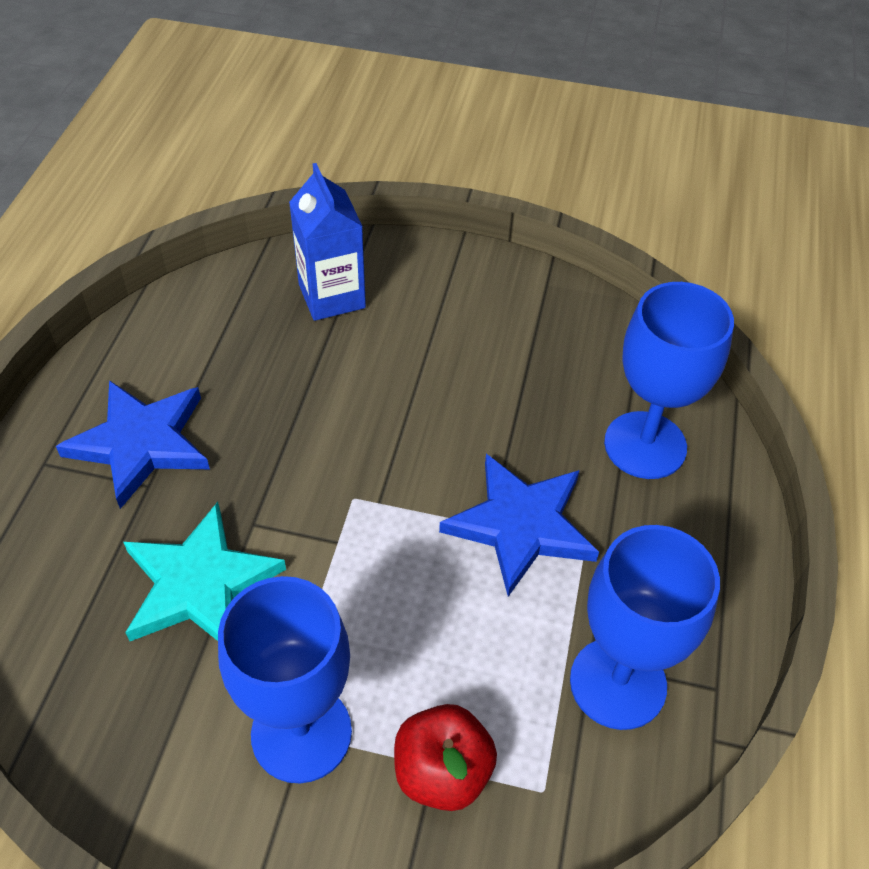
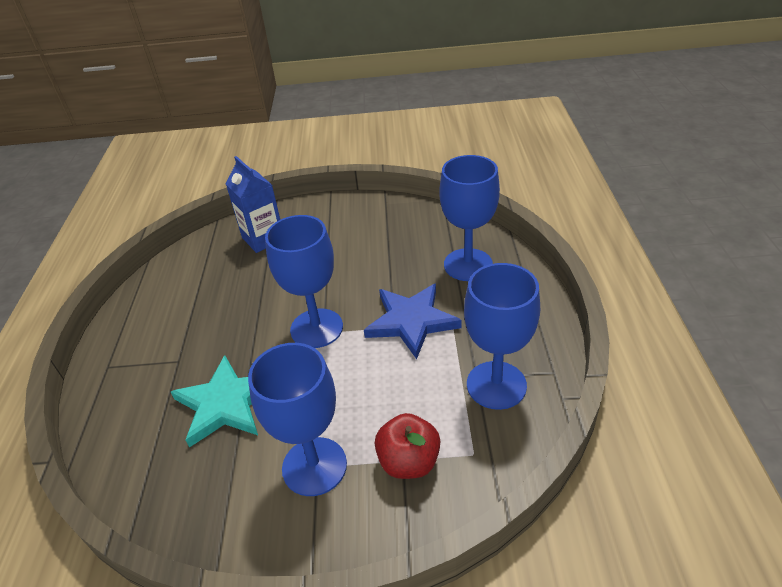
camera: 10 degrees left, 10 degrees down
(141, 443) = (167, 340): blue star -> none
(370, 492) = (316, 328): none -> blue goblet

